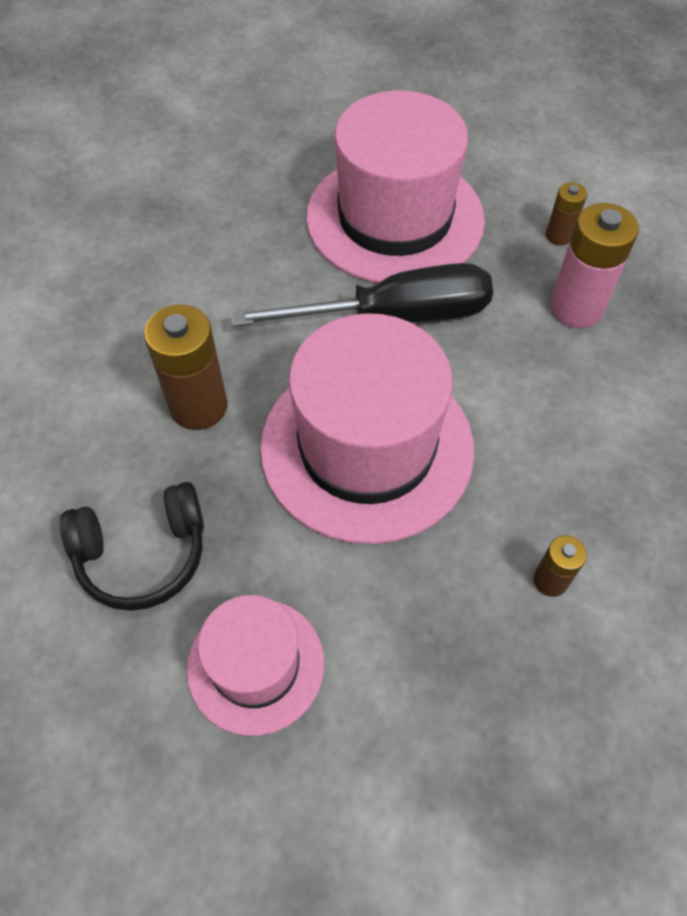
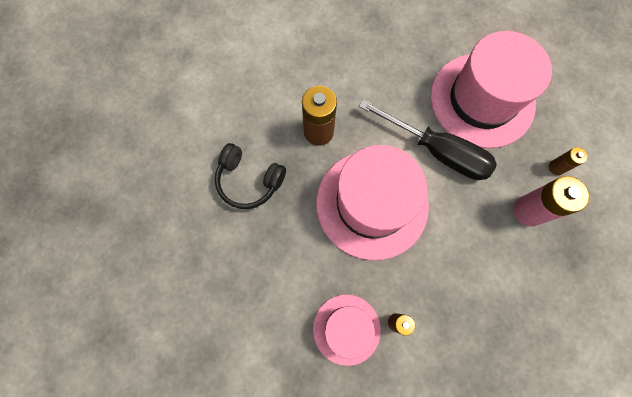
camera: 40 degrees right, 15 degrees up
(255, 665) = (255, 259): pink hat -> pink hat (346, 329)

